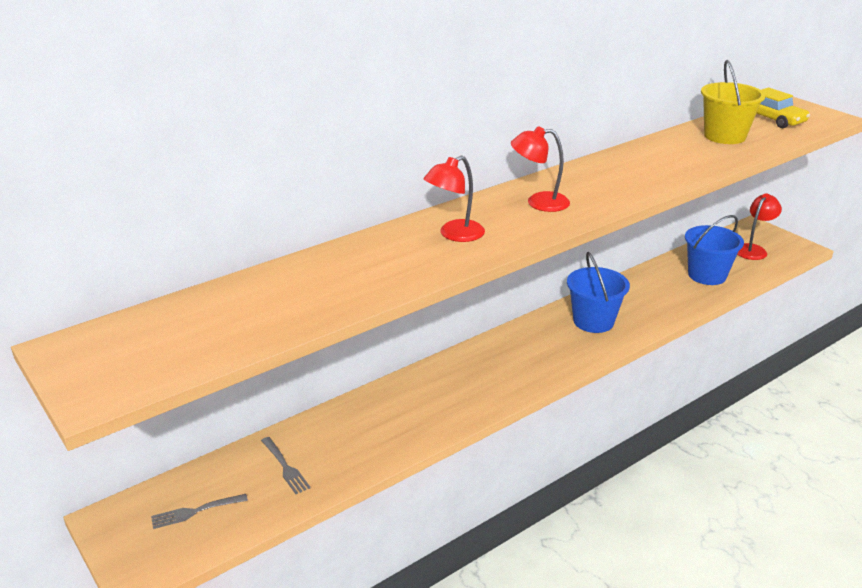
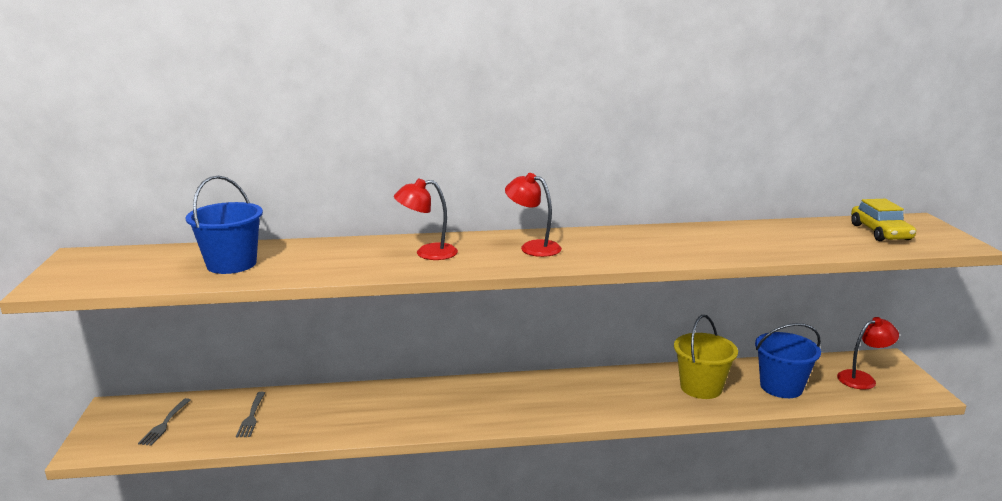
camera: 30 degrees right, 10 degrees down
(196, 511) = (165, 423): grey fork -> grey fork turned 90 degrees counterclockwise
(593, 321) = (617, 392): blue bucket -> blue bucket (231, 264)
(724, 136) = (800, 236): yellow bucket -> yellow bucket (701, 387)

